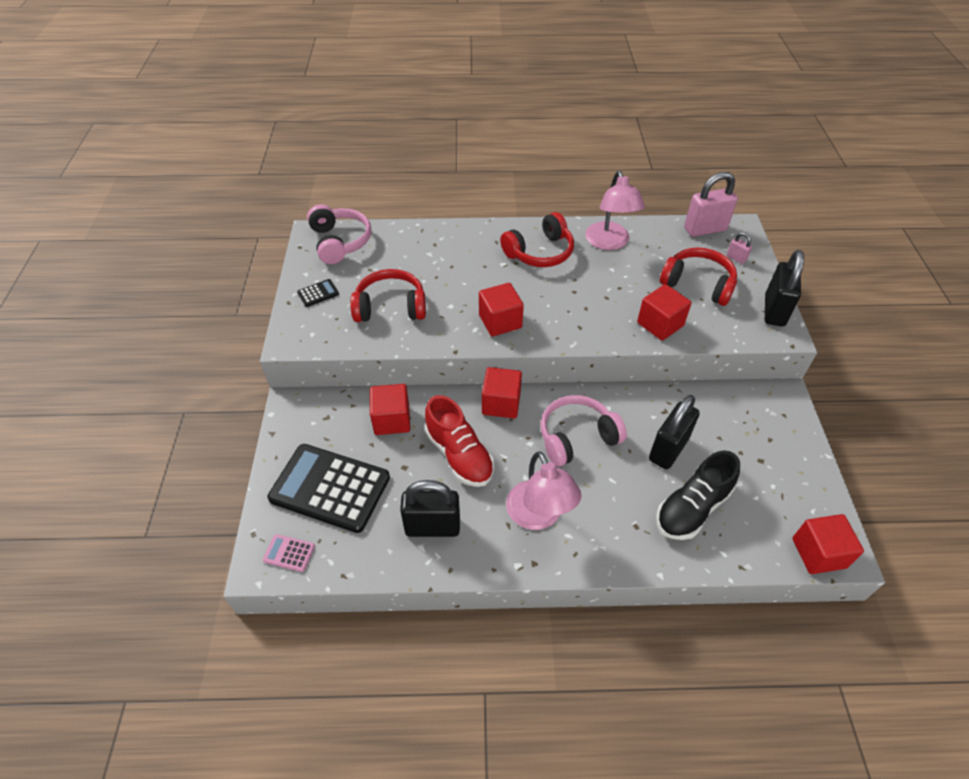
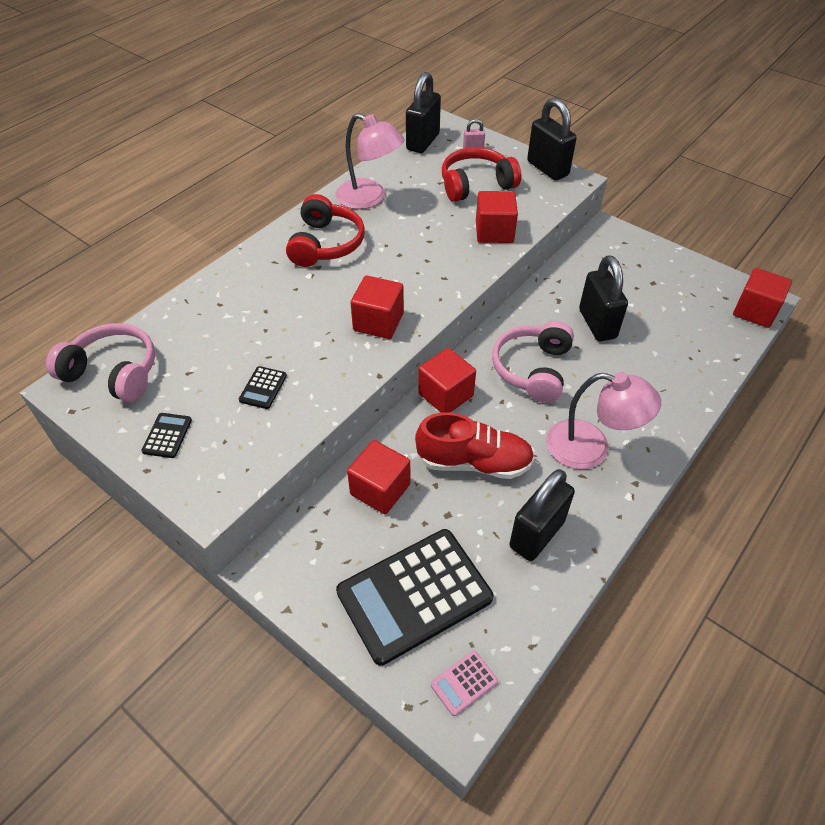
camera: 50 degrees left, 0 degrees up
(390, 307) = (263, 388): red headphones -> black calculator
(692, 508) = (663, 349): black shoe -> none
(705, 229) = (423, 142): pink padlock -> black padlock

